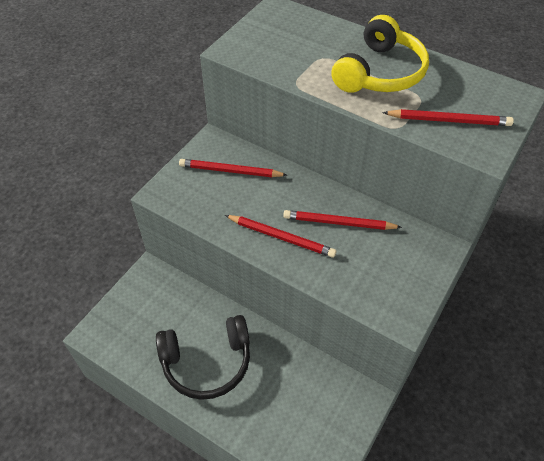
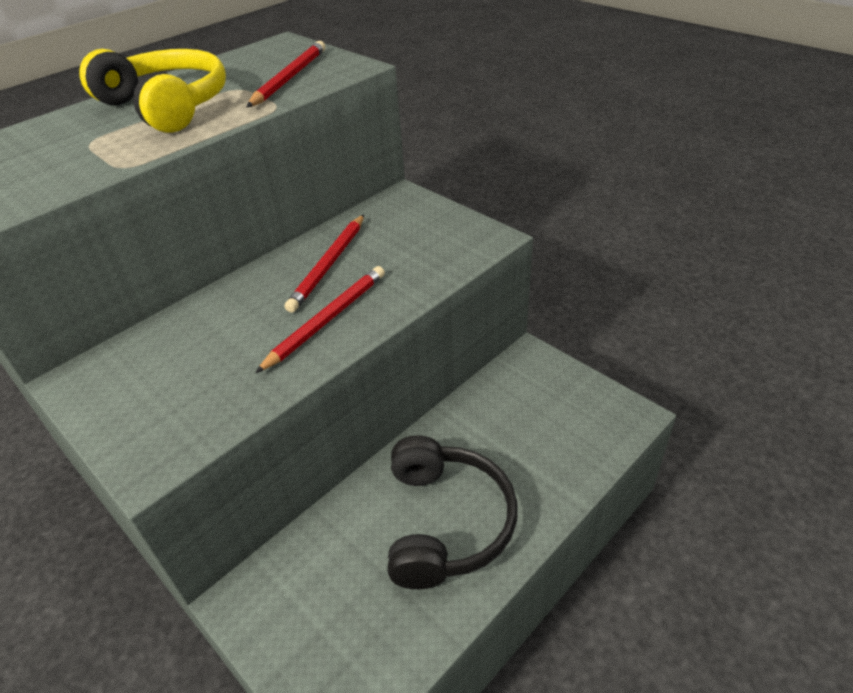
camera: 75 degrees left, 10 degrees down
(230, 171) = (162, 362): red pencil -> none

